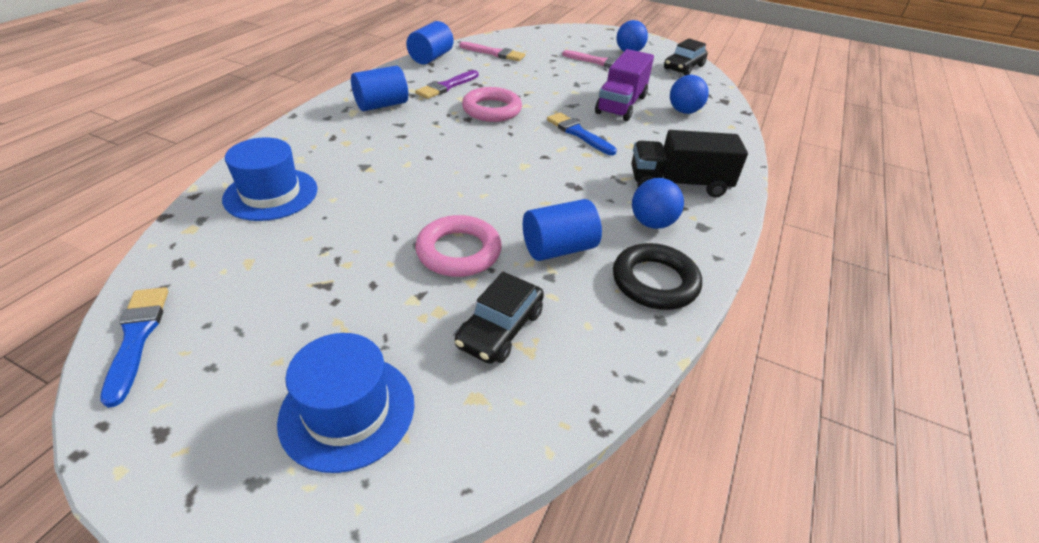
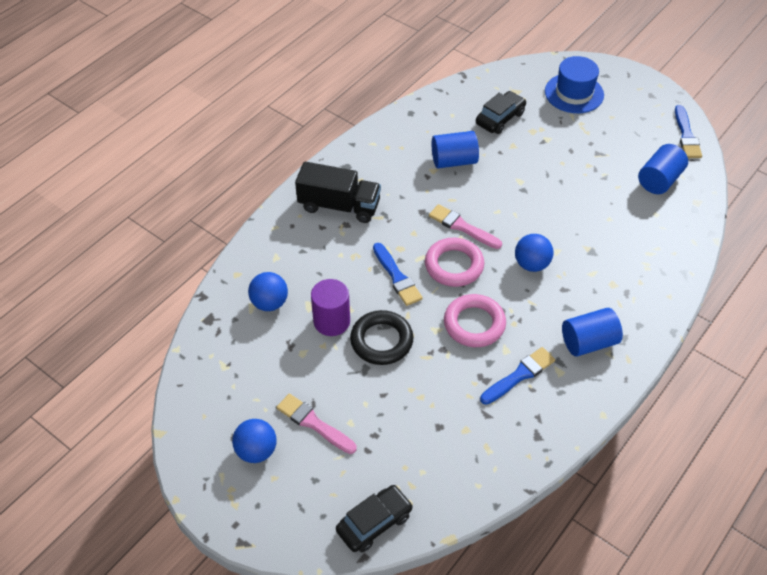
camera: 165 degrees left, 10 degrees up
(271, 194) = (656, 228): blue hat -> none
(431, 58) = (537, 452): blue cylinder -> blue cylinder (659, 180)
(446, 86) = (519, 375): purple brush -> blue brush
(459, 251) = (519, 166): pink ring -> pink ring (454, 265)
(494, 53) = (450, 460): pink brush -> pink brush (462, 227)
(621, 105) = (331, 321): purple truck -> purple cylinder
(652, 223) = (381, 173): blue ball -> blue ball (531, 264)
(654, 282) = (402, 133): black ring -> black ring (381, 341)
(683, 67) = (205, 400): black car -> black car (374, 523)

